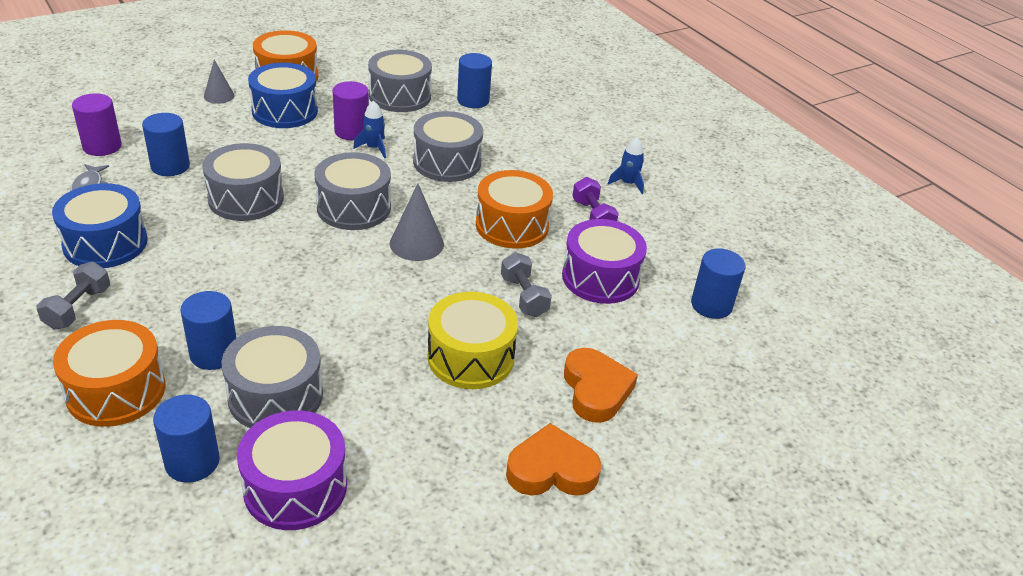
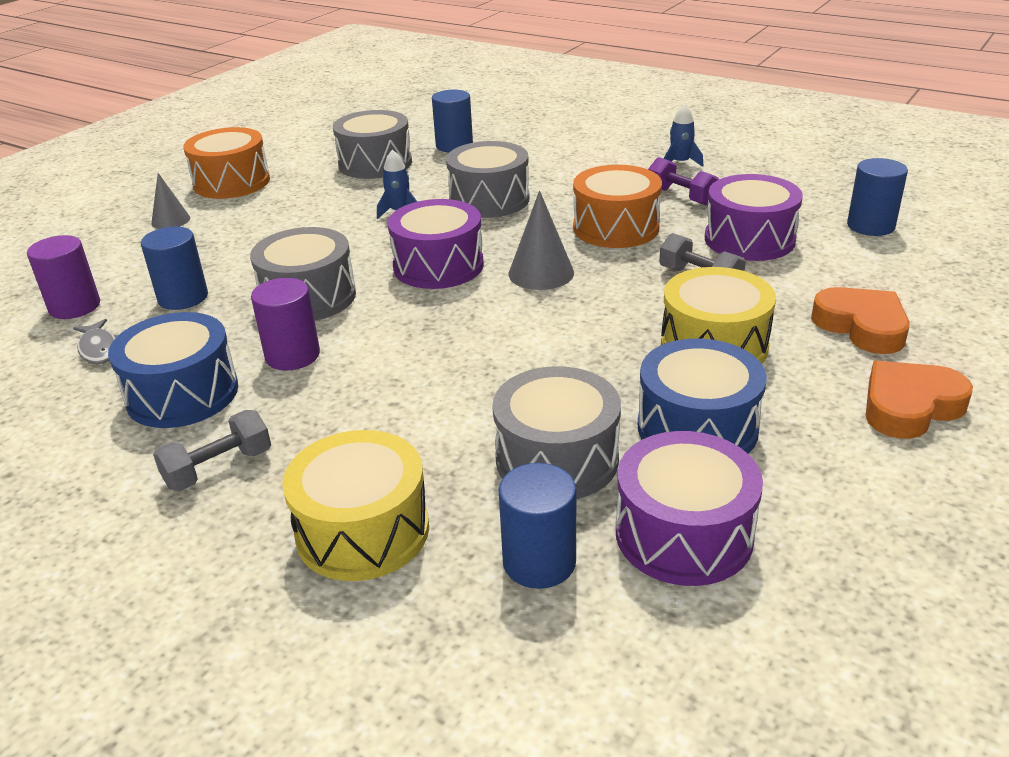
camera: 20 degrees left, 5 degrees down
(78, 308) = (218, 468): grey dumbbell -> grey dumbbell turned 60 degrees clockwise
(116, 391) = (362, 531): orange drum -> yellow drum
(214, 354) = (439, 448): blue cylinder -> none
(285, 111) = (263, 211): blue drum -> blue drum (697, 428)
(352, 131) = (359, 205): purple cylinder -> purple cylinder (292, 355)
(354, 208) = (438, 266): grey drum -> purple drum

